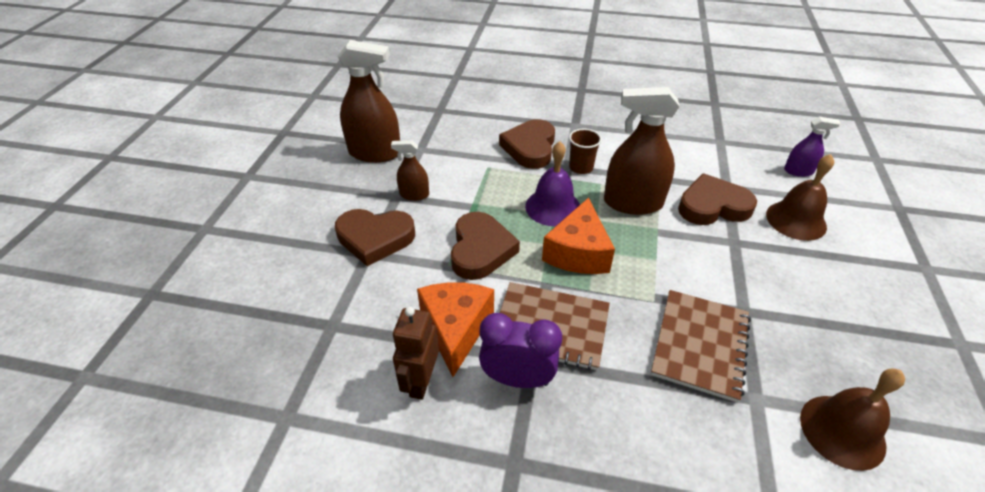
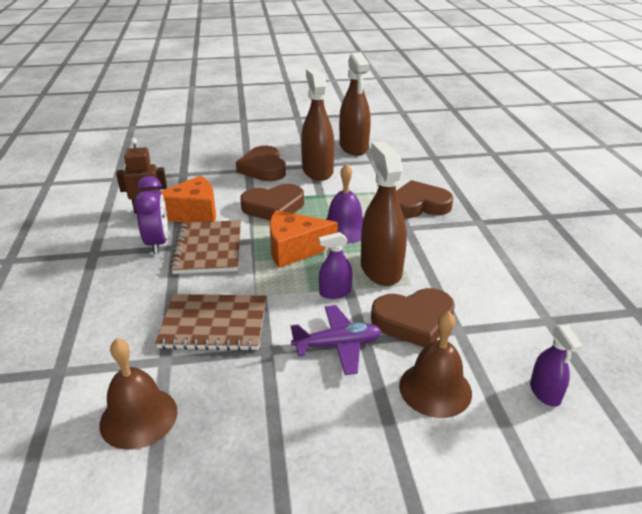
camera: 70 degrees right, 10 degrees down
(414, 195) = (317, 171): brown spray bottle -> brown spray bottle, size x1.94
(581, 167) = (412, 234): brown cup -> none
(662, 242) = (335, 292): none -> purple spray bottle
(712, 206) = (414, 321): brown heart -> brown heart turned 105 degrees clockwise
(741, 260) = (338, 345): none -> purple plane

